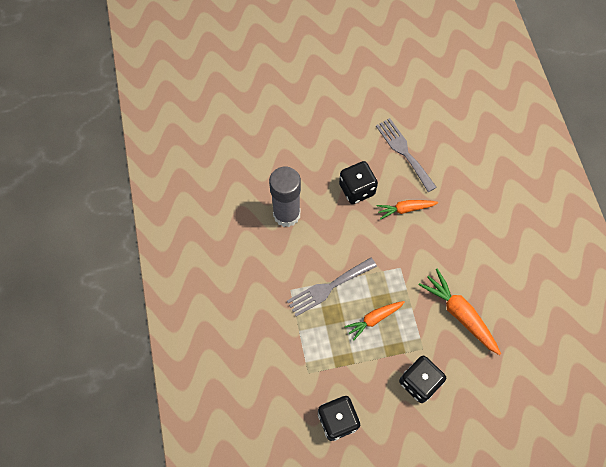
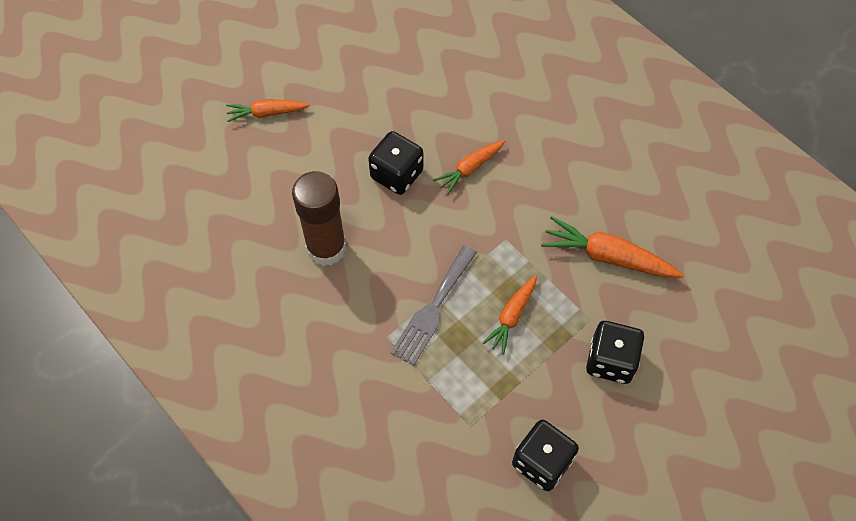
camera: 30 degrees left, 5 degrees down
(286, 214) = (326, 248): grey glue stick -> brown glue stick
(300, 109) = (267, 113): none -> orange carrot
(404, 152) = (427, 103): grey fork -> none

